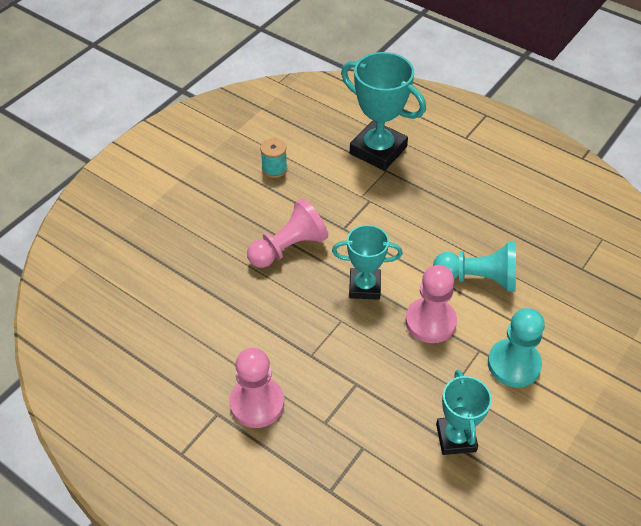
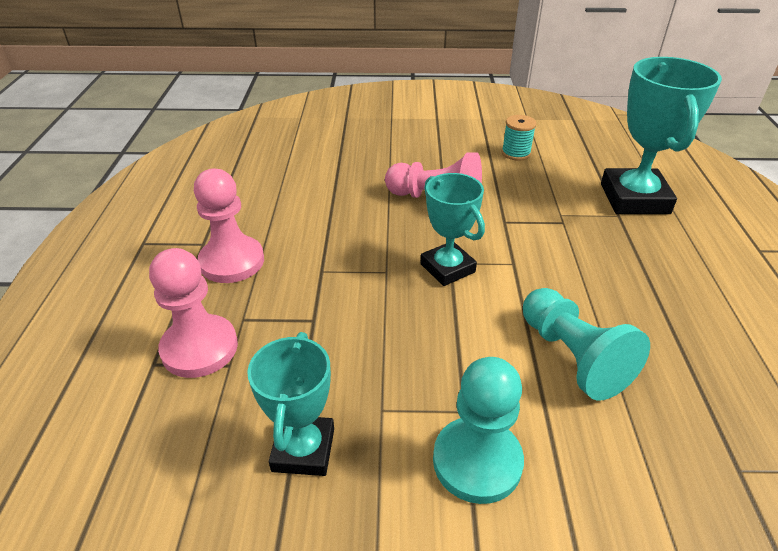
camera: 55 degrees right, 10 degrees down
(430, 322) = (458, 342): pink pawn -> pink pawn (199, 348)
(456, 437) = (303, 449): turquoise trophy -> turquoise trophy turned 45 degrees counterclockwise

